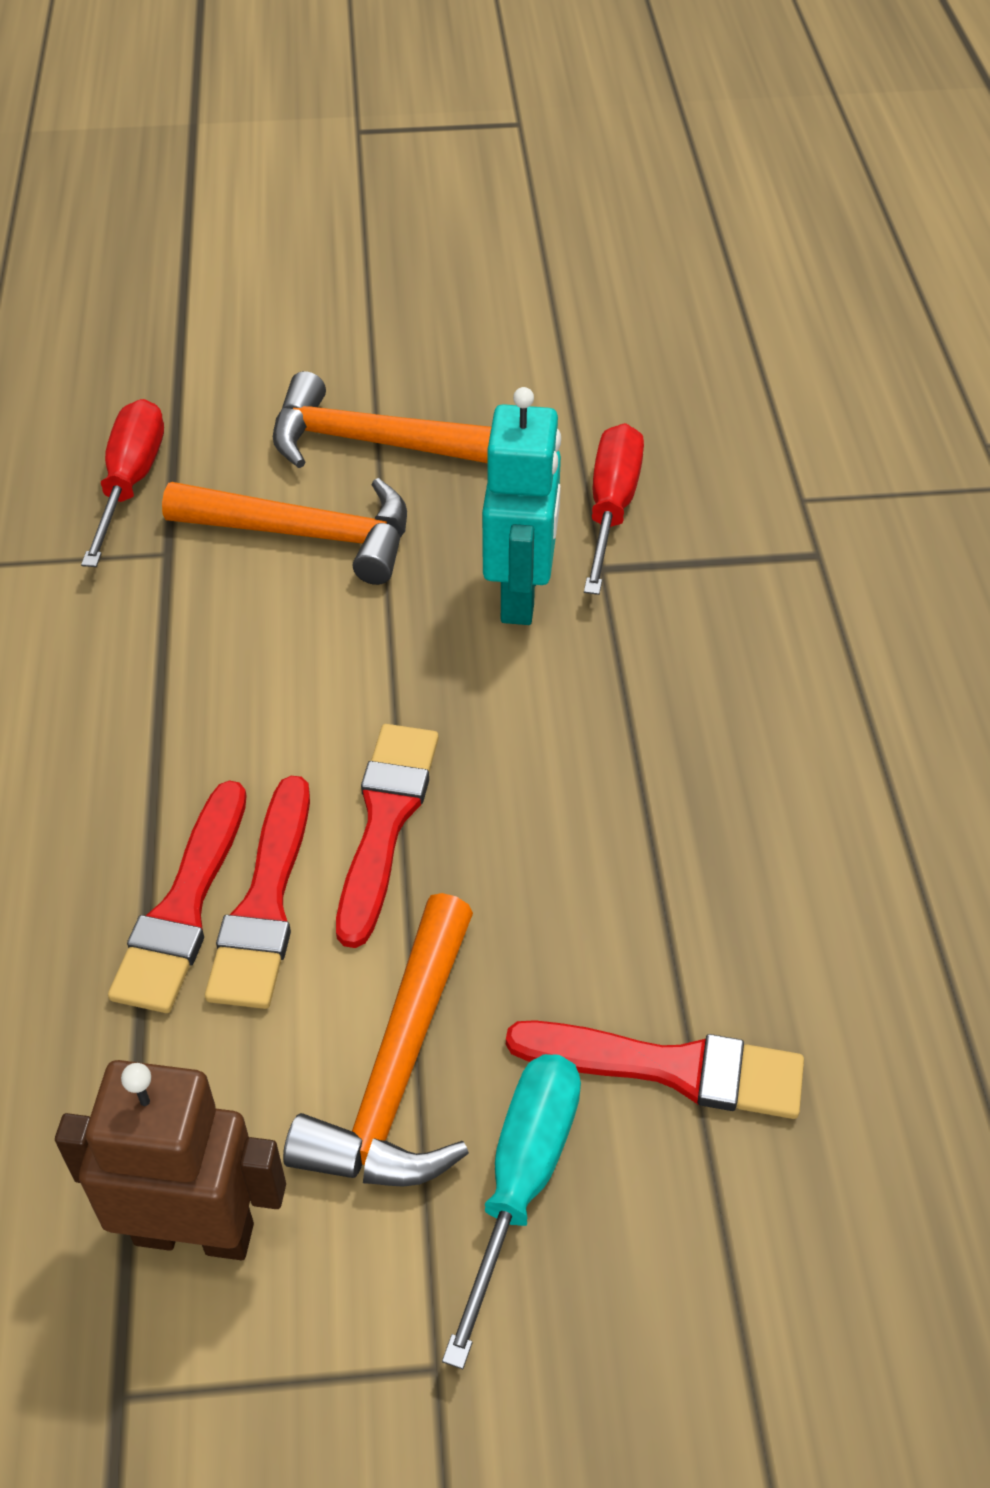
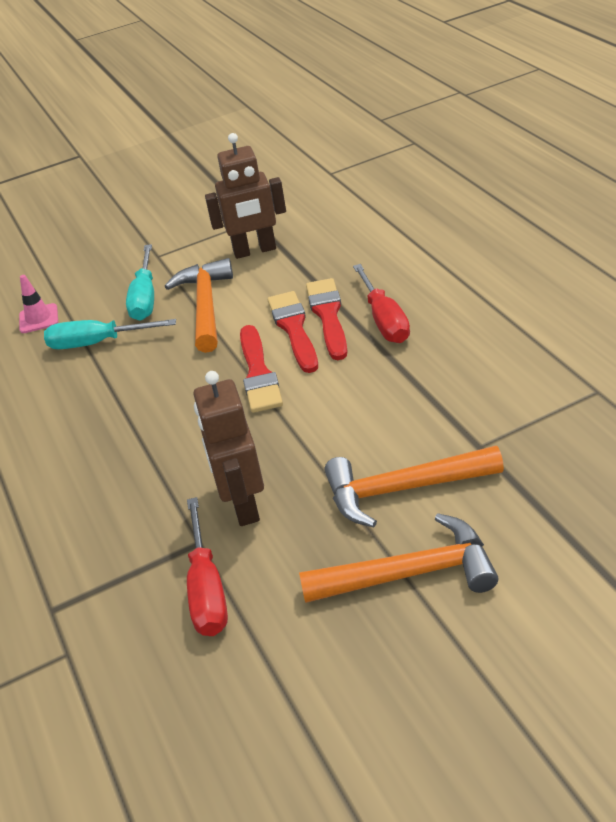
camera: 165 degrees right, 10 degrees down
(130, 482) = (548, 478): red screwdriver -> red screwdriver (384, 320)
(521, 594) = (243, 505): turquoise robot -> brown robot
(669, 1068) = (97, 343): red brush -> turquoise screwdriver
(800, 1243) = (38, 319): none -> pink traffic cone

